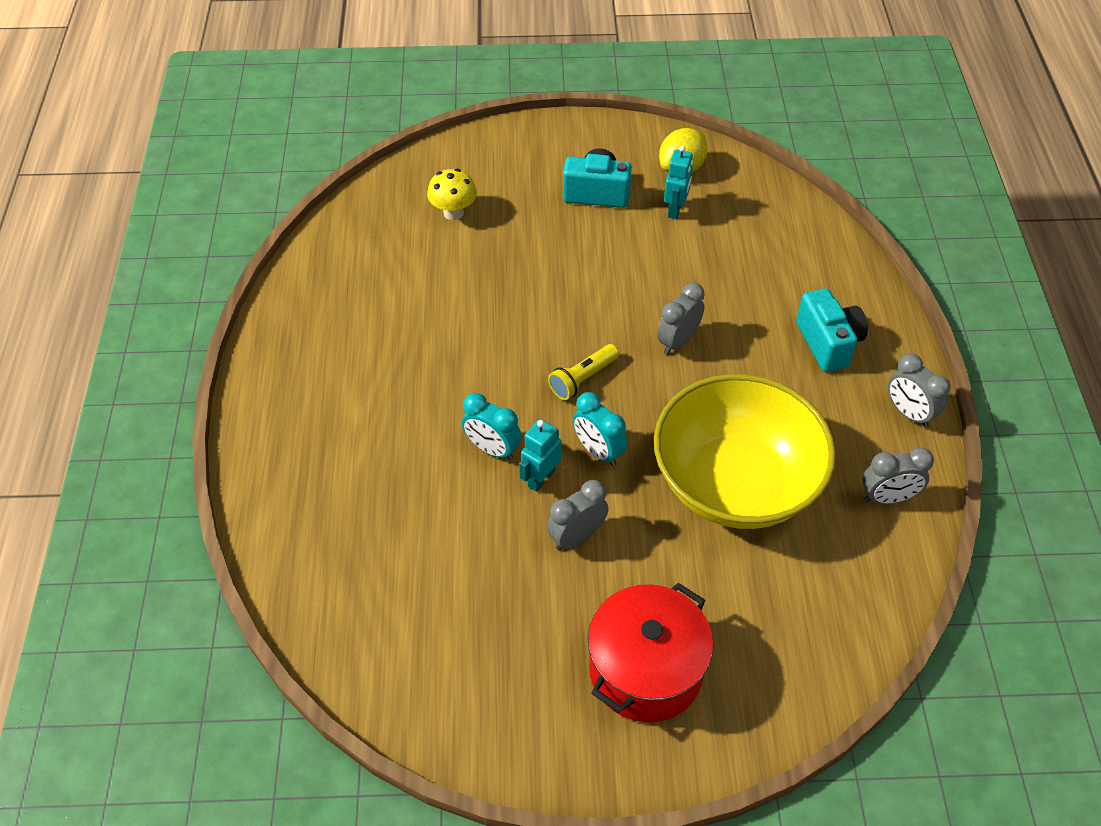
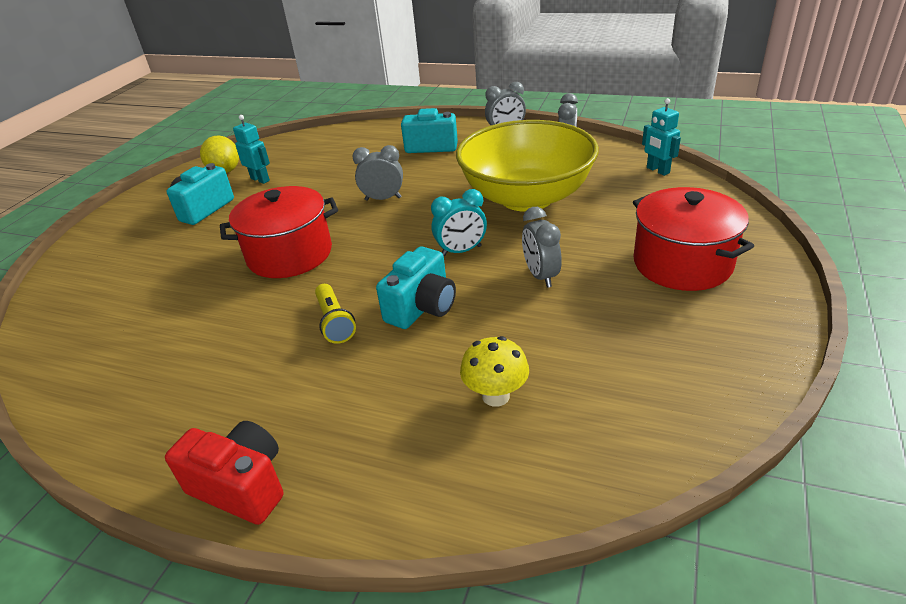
camera: 65 degrees left, 15 degrees down
(260, 410) = (241, 486): none -> red camera
(453, 213) = (131, 287): yellow mushroom -> yellow mushroom (496, 396)
(492, 449) = (422, 308): turquoise clock -> turquoise camera
(541, 478) = (471, 285): turquoise robot -> turquoise robot (657, 170)
(542, 306) = (290, 254): none -> red pot
(583, 379) = (383, 246): yellow flashlight -> yellow flashlight (335, 322)
(678, 341) = (383, 199): grey clock -> grey clock turned 120 degrees clockwise

